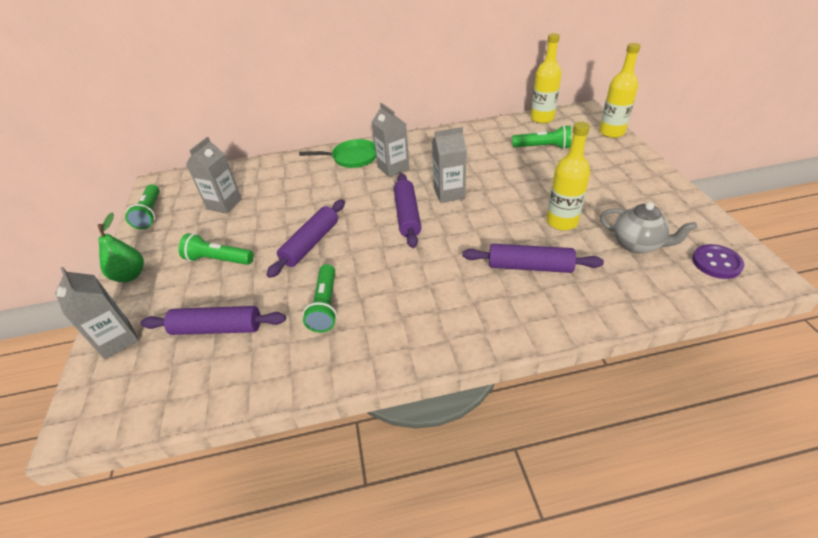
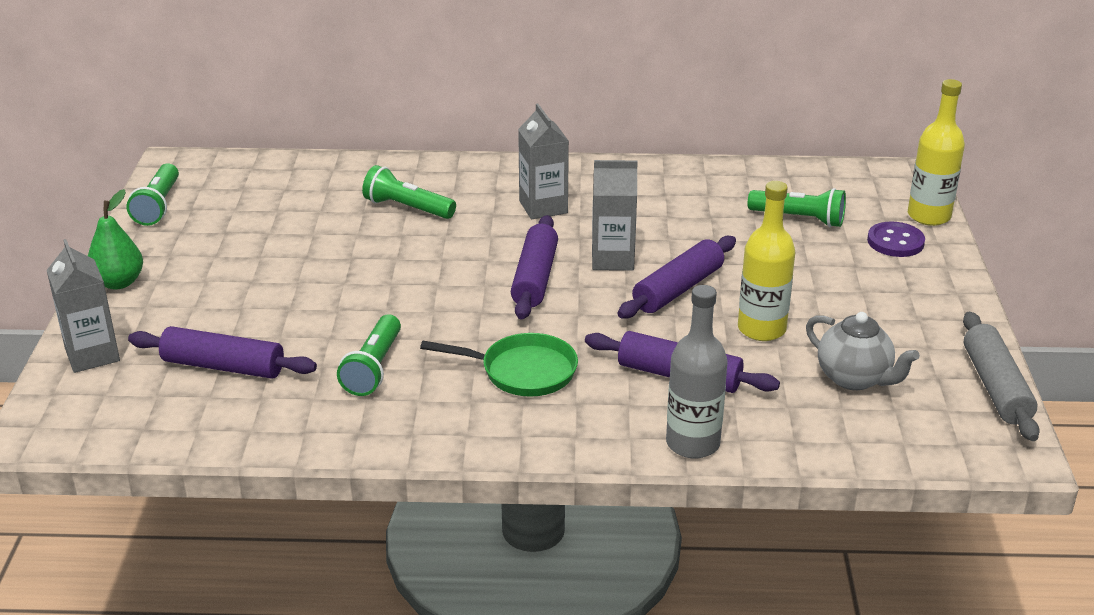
camera: 10 degrees right, 10 degrees down
(218, 260) = (243, 285): green flashlight -> green flashlight (407, 208)
(224, 204) = (269, 213): grey carton -> none
(311, 243) = (379, 289): purple rolling pin -> purple rolling pin (678, 289)
(352, 158) = (485, 180): green pan -> green pan (522, 371)
(542, 118) = (826, 173): yellow bottle -> none
(565, 318) = (692, 443): none -> grey bottle
(716, 263) = (953, 422): purple button -> purple button (895, 242)
(723, 232) = (995, 387): none -> grey rolling pin

